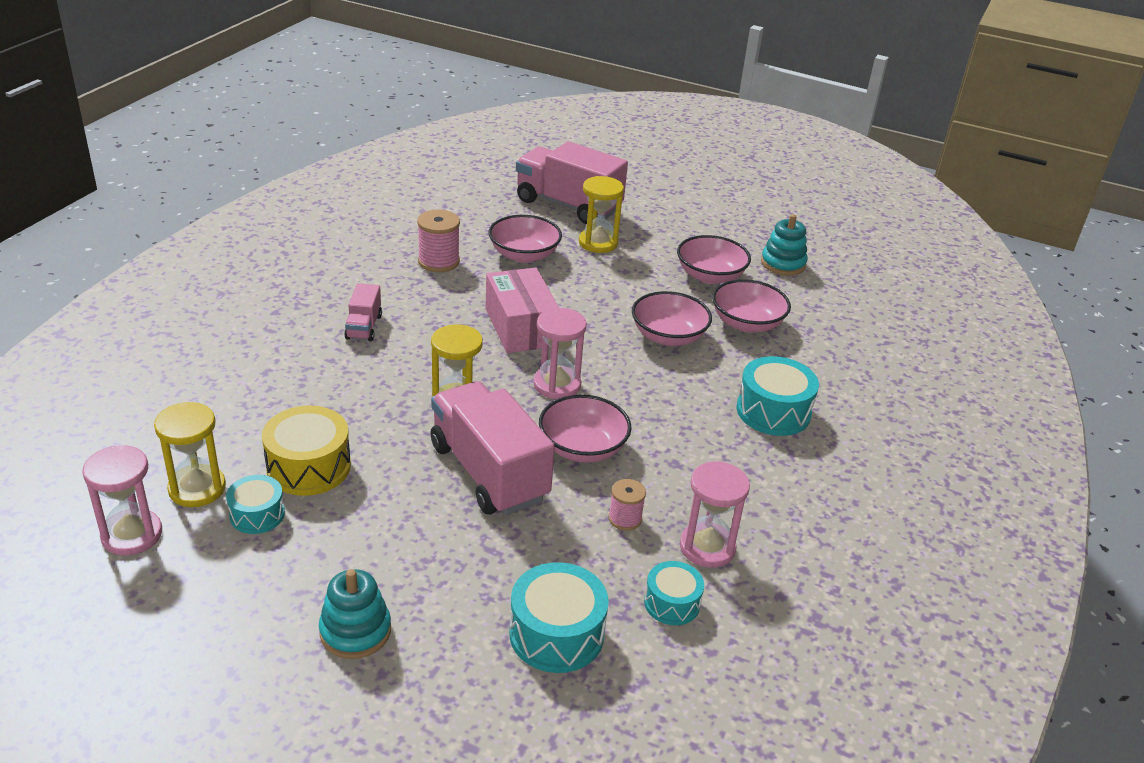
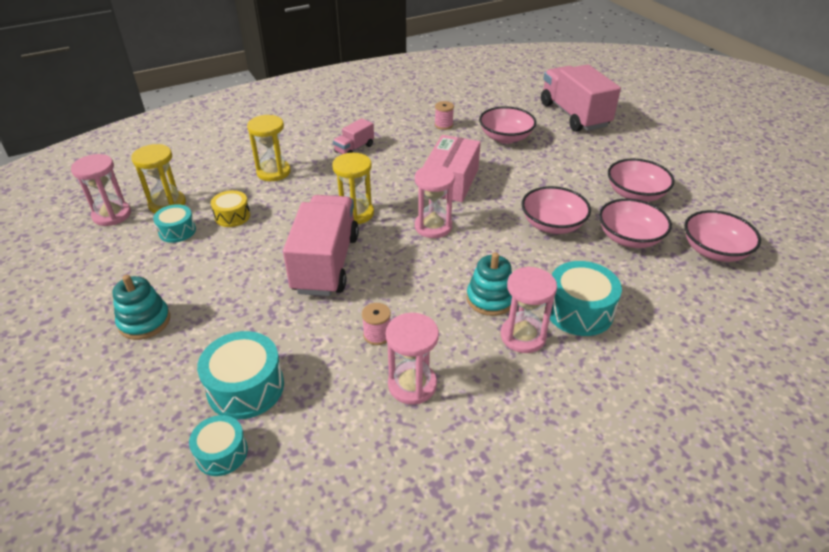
camera: 40 degrees right, 5 degrees up
(308, 467) = (232, 216): yellow drum -> yellow drum, size x0.61
(438, 261) = (443, 125): pink spool -> pink spool, size x0.62
(582, 448) = (403, 274): pink bowl -> pink bowl (714, 251)
(598, 243) = (569, 145): yellow hourglass -> yellow hourglass (273, 172)
(672, 603) = (342, 410): turquoise drum -> turquoise drum (222, 453)
(752, 456) = (523, 336): none -> pink hourglass
(783, 264) = (712, 205): turquoise stacking toy -> turquoise stacking toy (490, 299)

